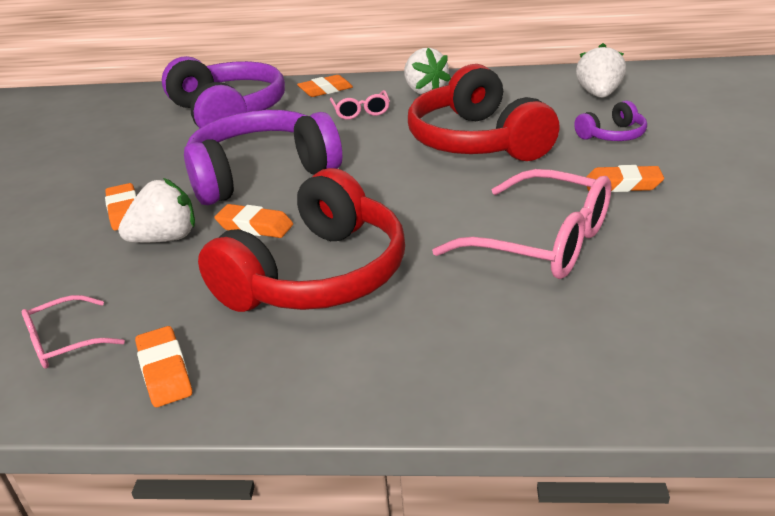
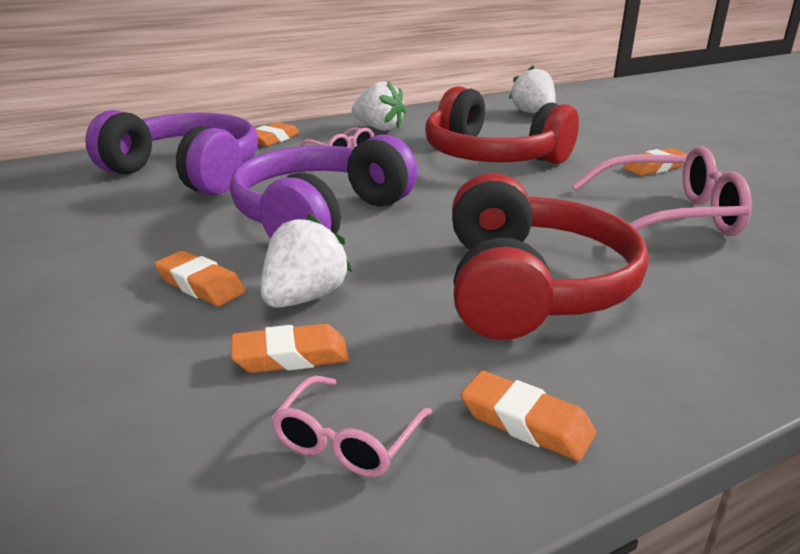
camera: 35 degrees left, 5 degrees down
(255, 226) = (392, 262): orange eraser -> orange eraser (290, 356)
(612, 135) = (590, 137): purple headphones -> none

